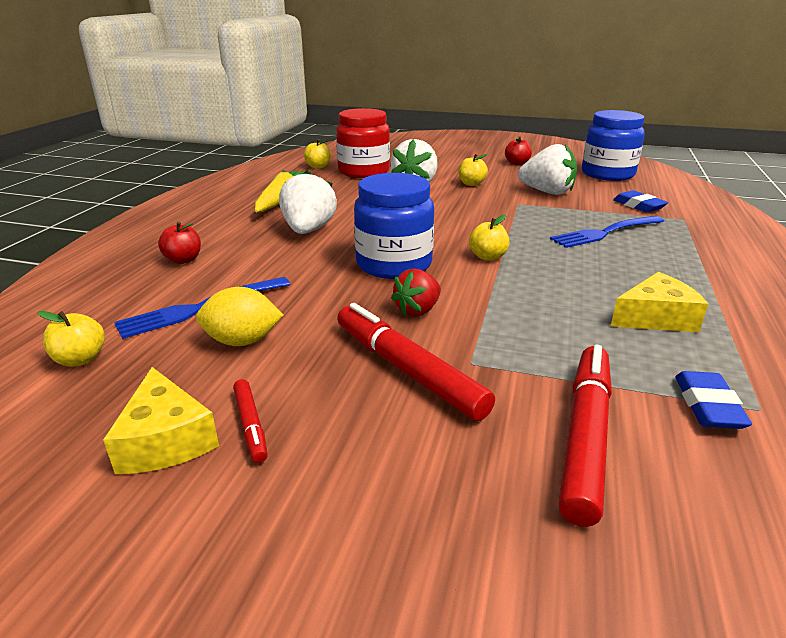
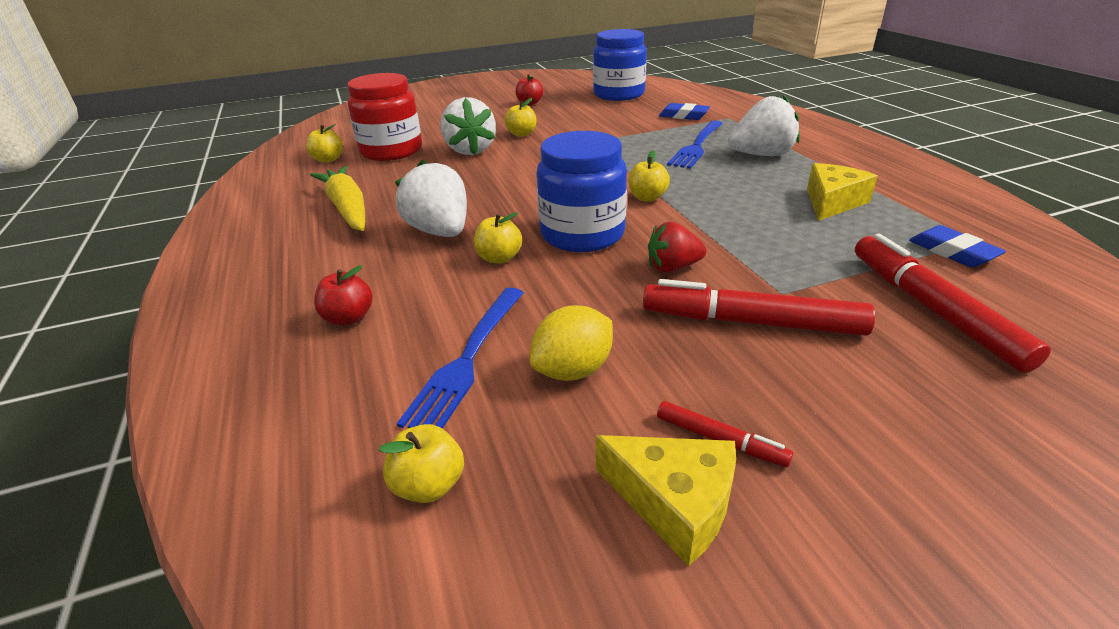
camera: 35 degrees left, 5 degrees up
(315, 259) = (499, 258): none -> yellow apple
(417, 310) = (673, 267): red strawberry -> red strawberry turned 75 degrees clockwise
(547, 192) = (598, 124): white strawberry -> white strawberry (761, 155)

